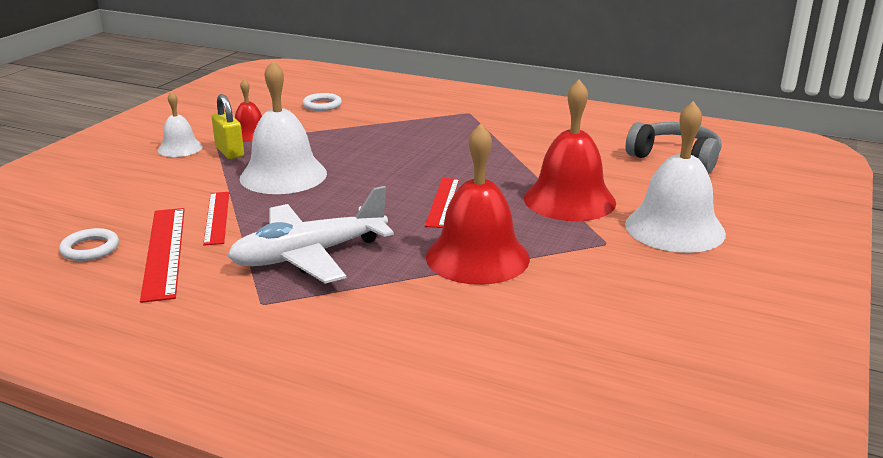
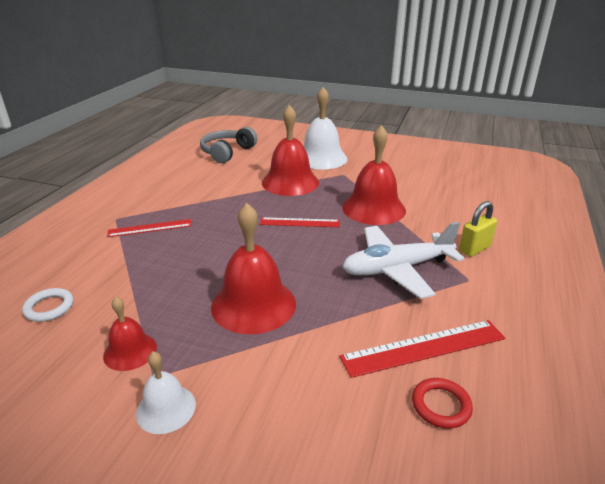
camera: 95 degrees left, 5 degrees up
(90, 249) = (441, 405): white ring -> red ring
(217, 217) = (350, 329): red ruler -> red ruler (150, 228)
(230, 152) = (187, 356): yellow padlock -> yellow padlock (474, 249)
(283, 175) = (253, 304): white bell -> red bell
(309, 255) = (397, 268): white plane -> white plane turned 105 degrees clockwise

